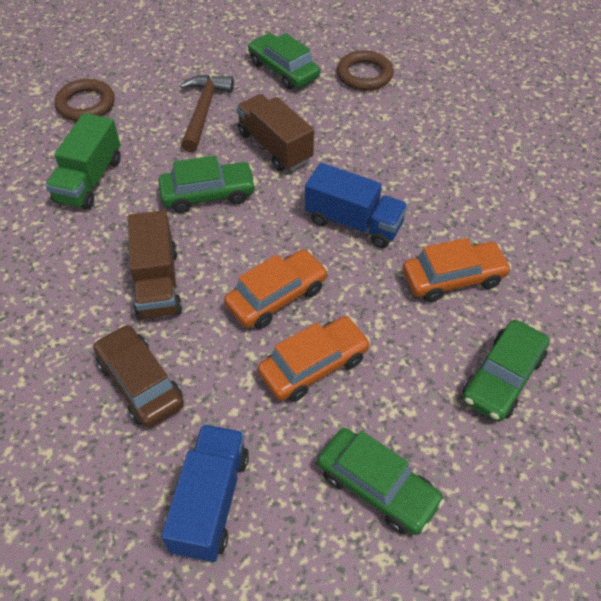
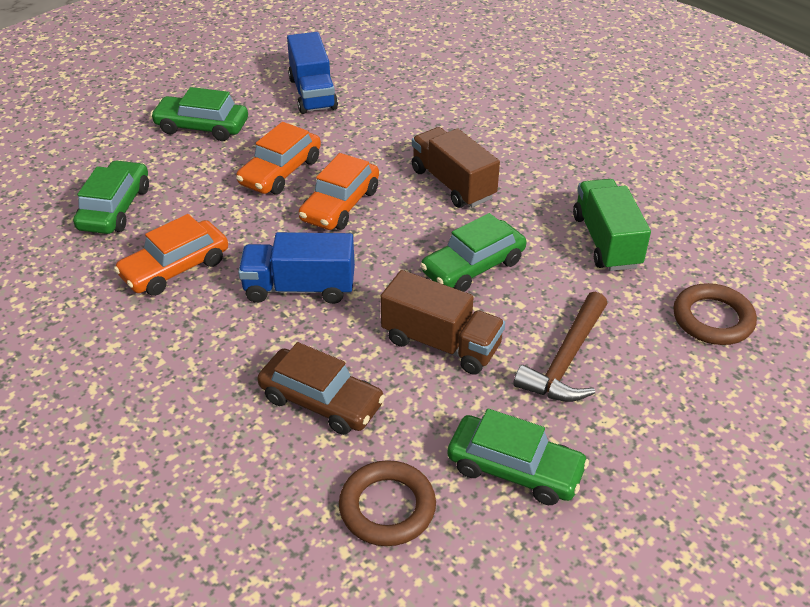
camera: 155 degrees right, 10 degrees down
(140, 383) = (408, 127): brown car -> brown car (321, 401)
(204, 111) = (566, 360): brown hammer -> brown hammer turned 45 degrees clockwise

